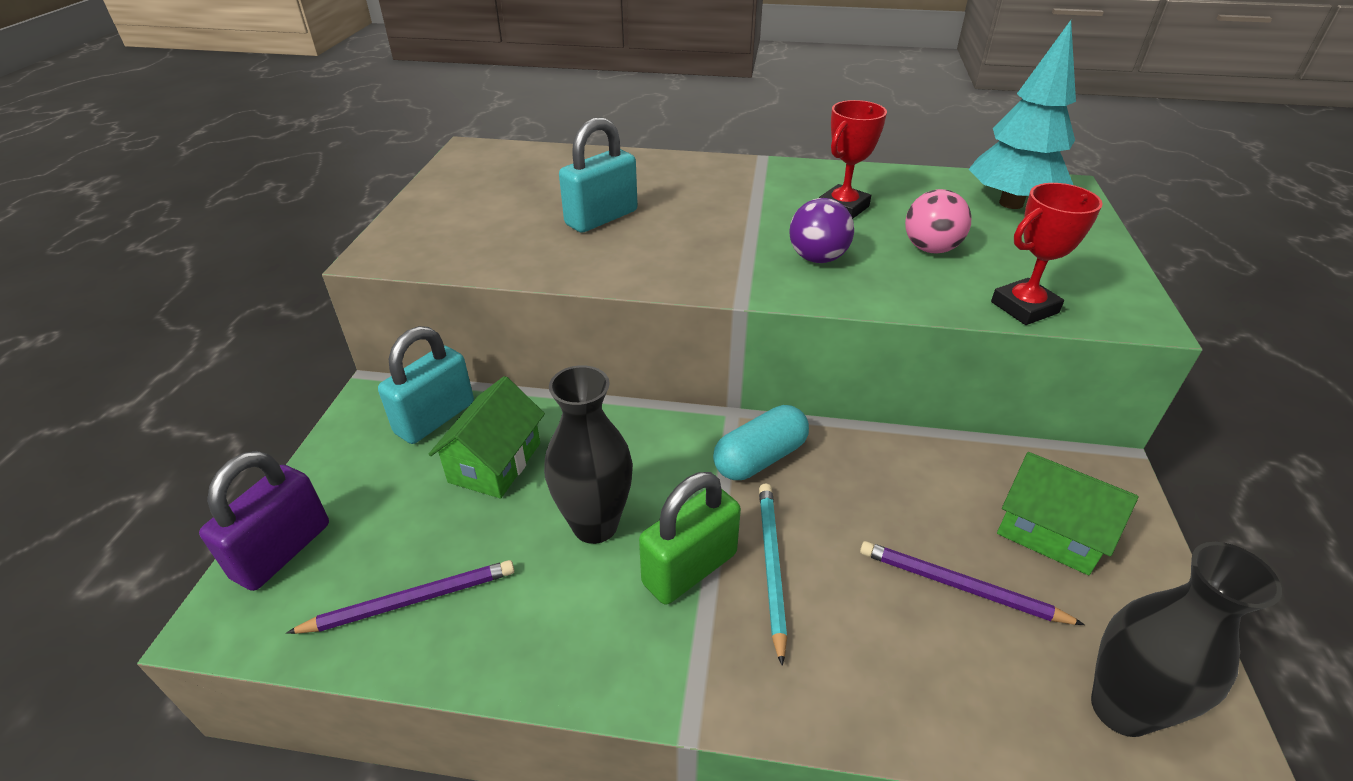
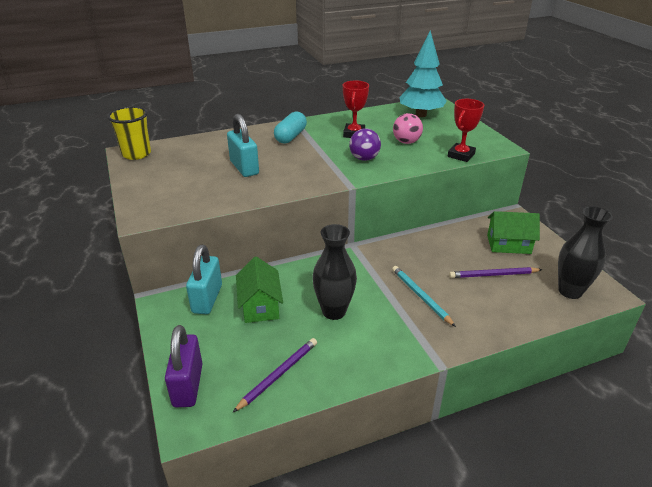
camera: 30 degrees left, 5 degrees down
(479, 155) = (136, 154): none -> yellow cup
(601, 218) = (244, 168): turquoise padlock -> turquoise padlock turned 45 degrees counterclockwise
(689, 568) = (389, 310): green padlock -> none
(760, 458) = (381, 258): turquoise capsule -> turquoise capsule (291, 136)

